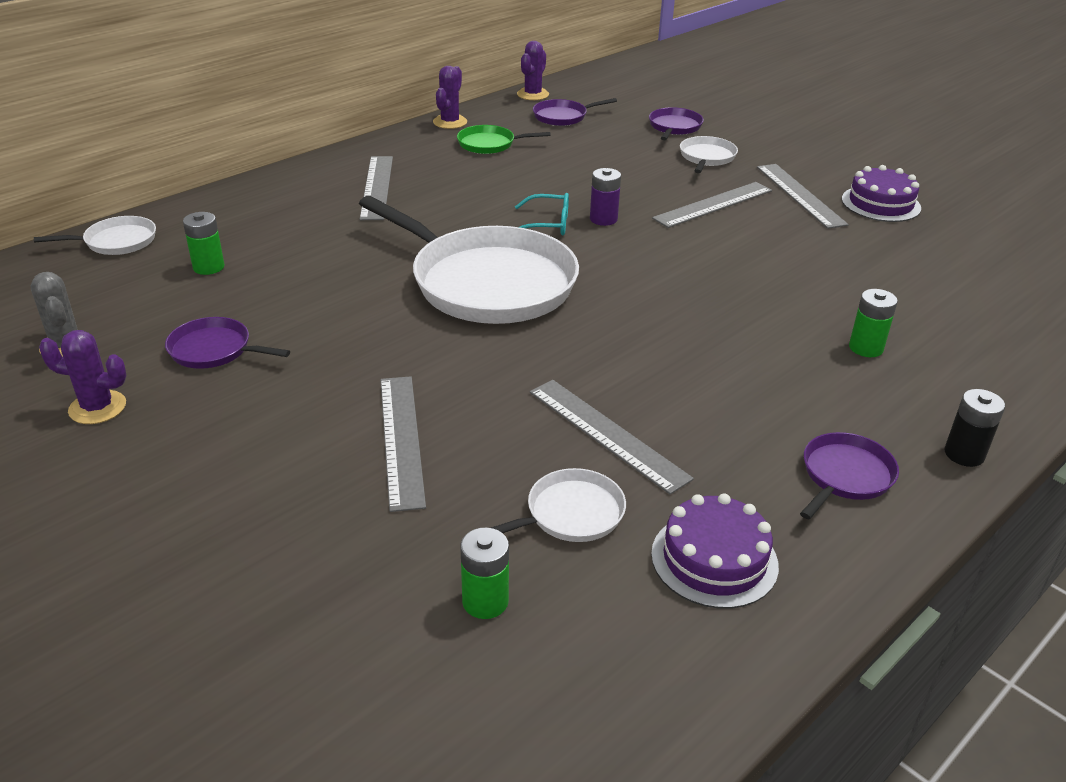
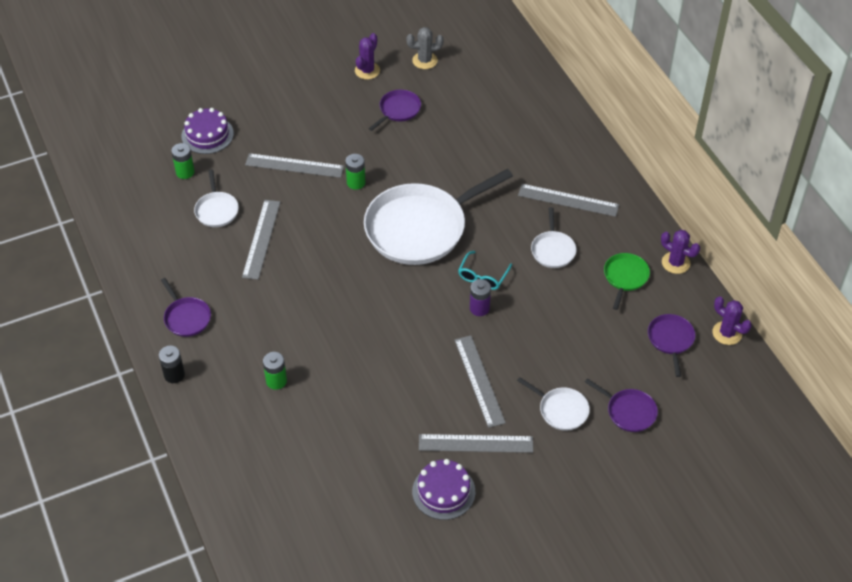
camera: 110 degrees right, 15 degrees up
(117, 241) = (530, 78): white pan -> white pan (553, 250)
(208, 267) = (485, 113): green battery -> green battery (356, 182)
(607, 434) = (261, 239): grey ruler -> grey ruler turned 60 degrees counterclockwise
(714, 559) = (166, 248): purple cake -> purple cake (207, 135)

